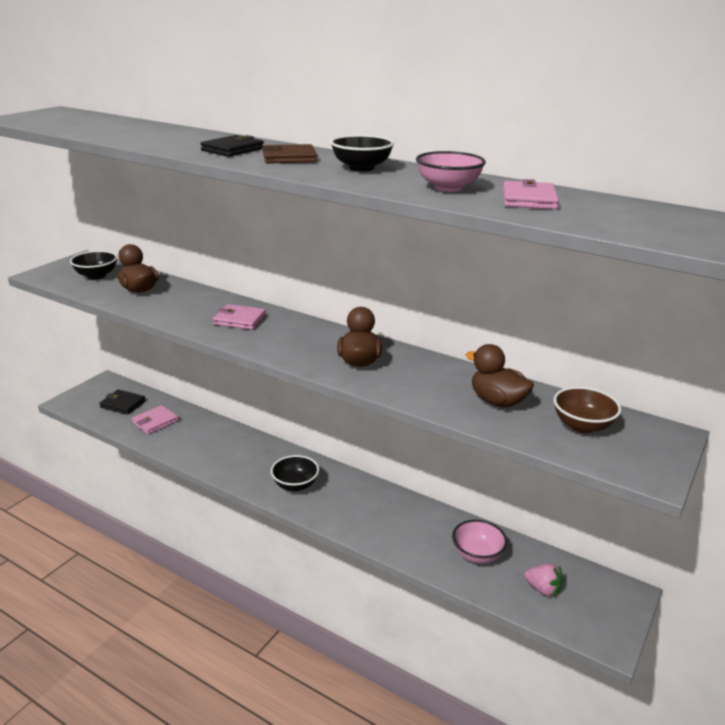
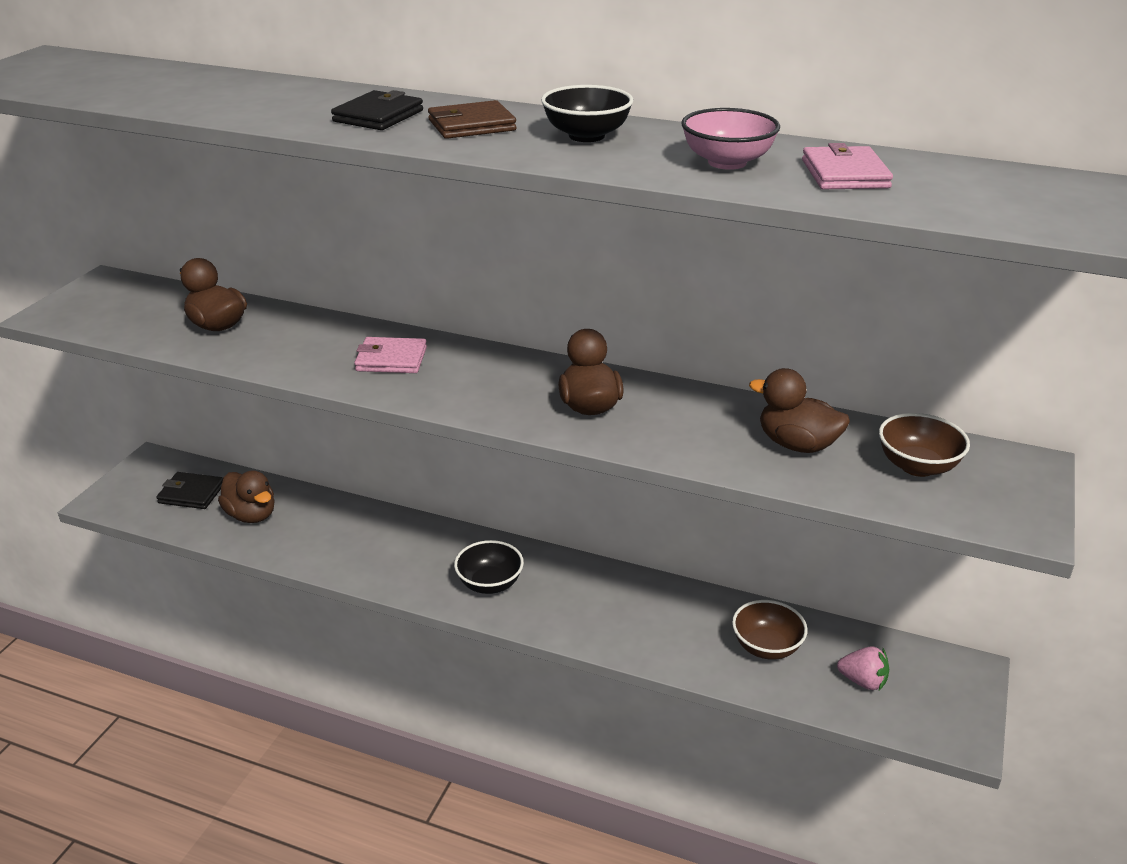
camera: 10 degrees left, 5 degrees up
(96, 276) = (139, 308): black bowl -> none
(155, 422) = (251, 515): pink wallet -> brown duck
(477, 554) = (766, 647): pink bowl -> brown bowl

